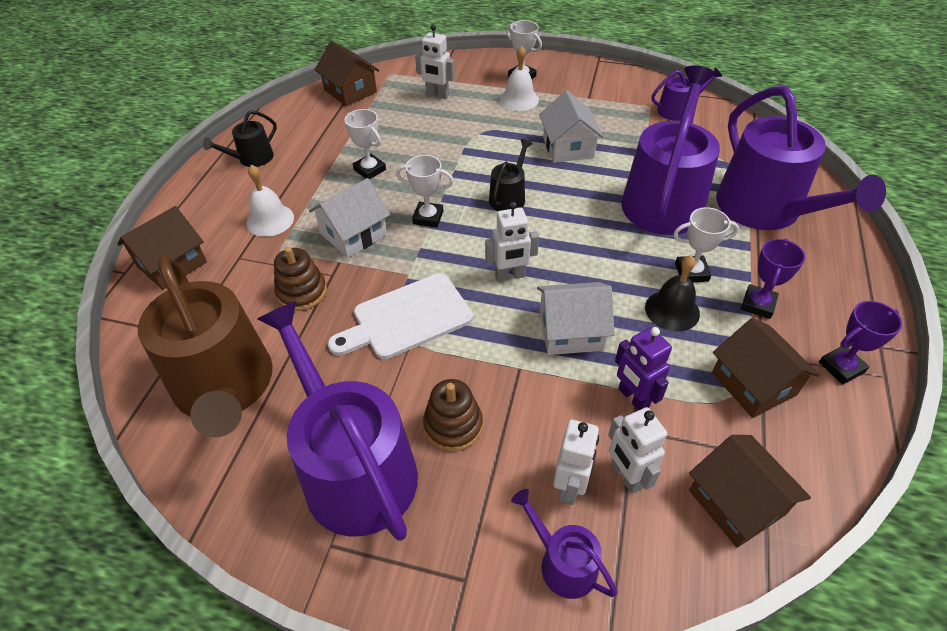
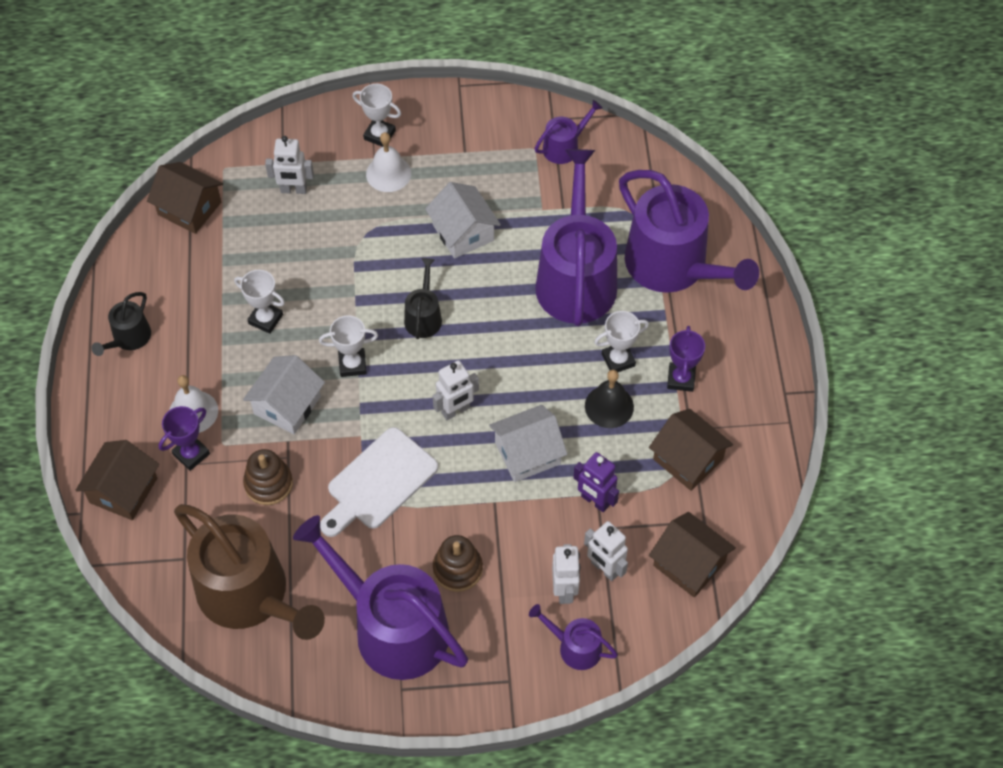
camera: 20 degrees left, 10 degrees up
(841, 367) = (755, 423): purple trophy -> purple trophy (191, 454)

